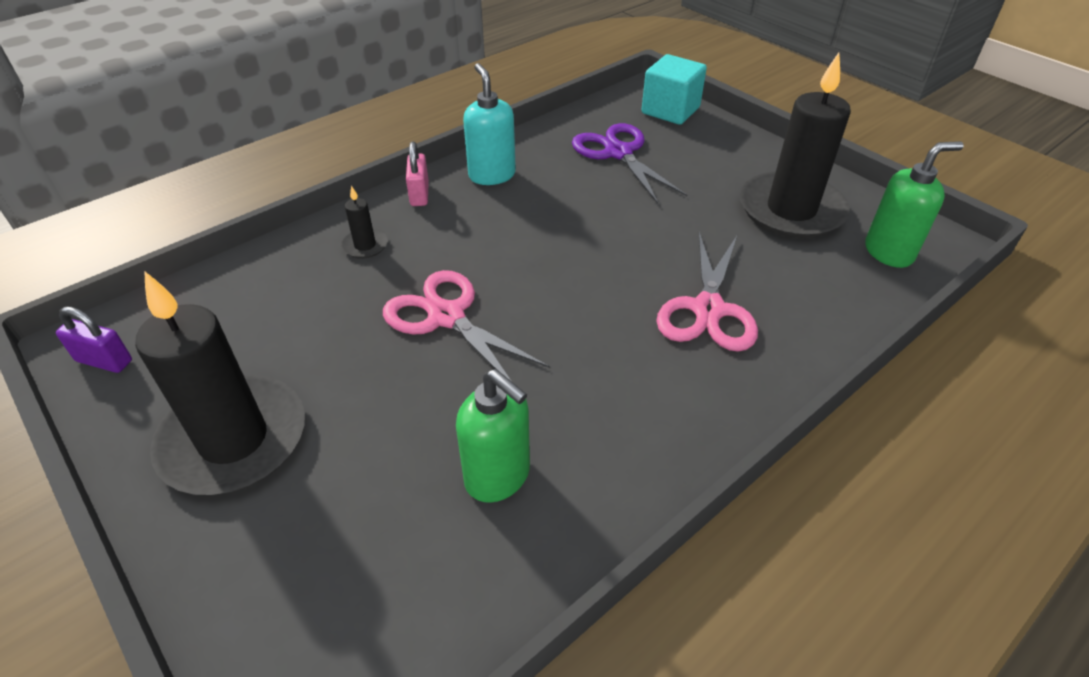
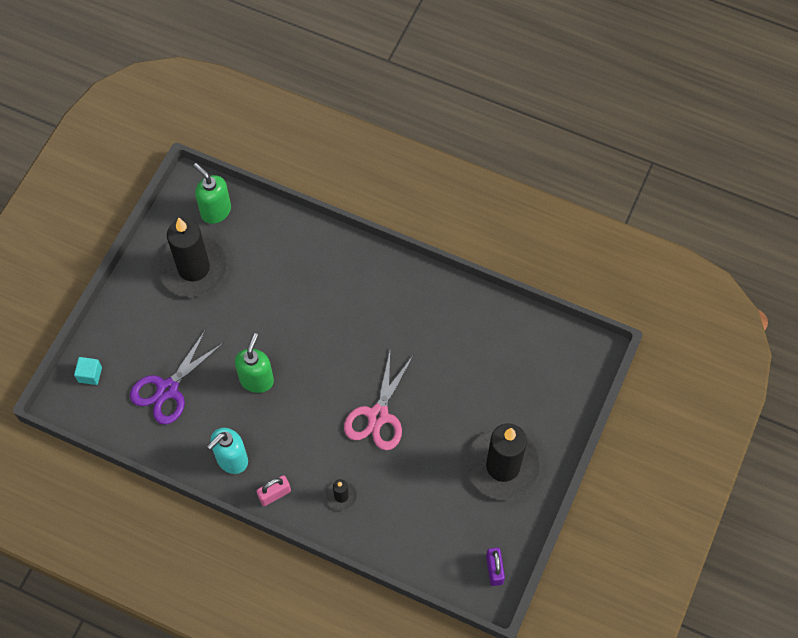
camera: 115 degrees left, 20 degrees up
(498, 476) = (462, 342): green soap dispenser -> green soap dispenser (257, 380)
(670, 110) = (90, 374): turquoise cube -> turquoise cube, size x0.55
(708, 309) = (309, 289): pink scissors -> none

